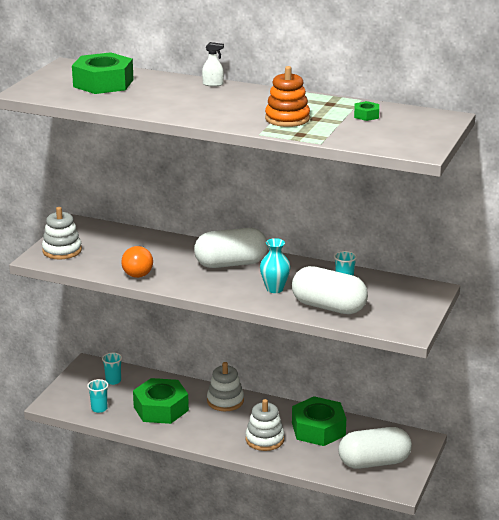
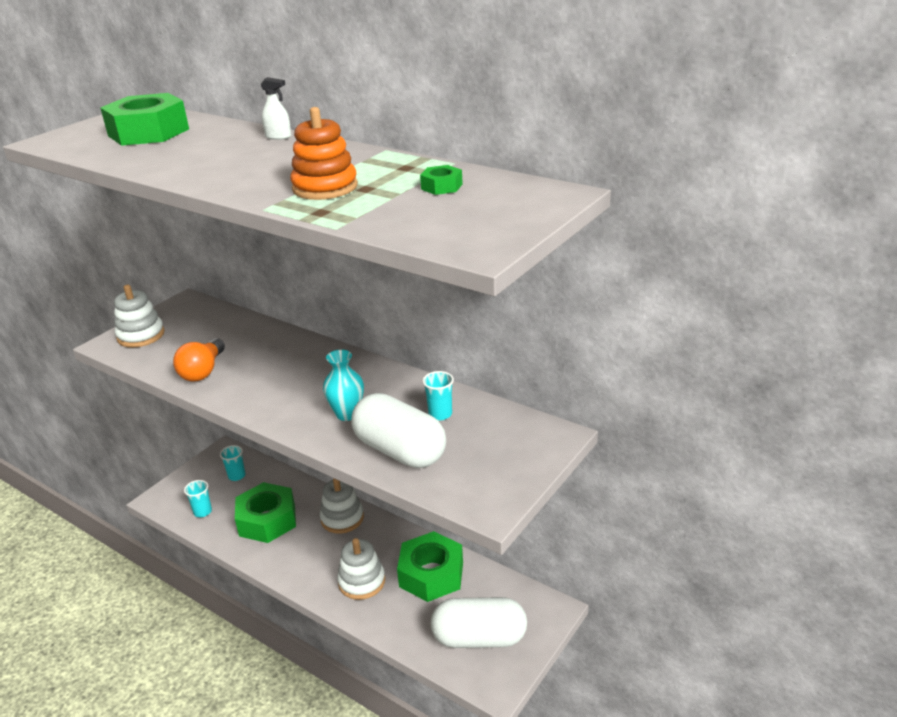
camera: 15 degrees right, 5 degrees up
(231, 264) = (317, 370): white capsule -> none

